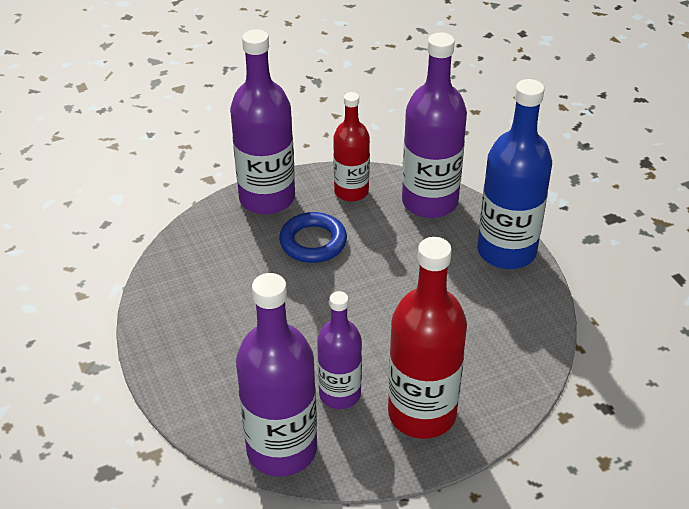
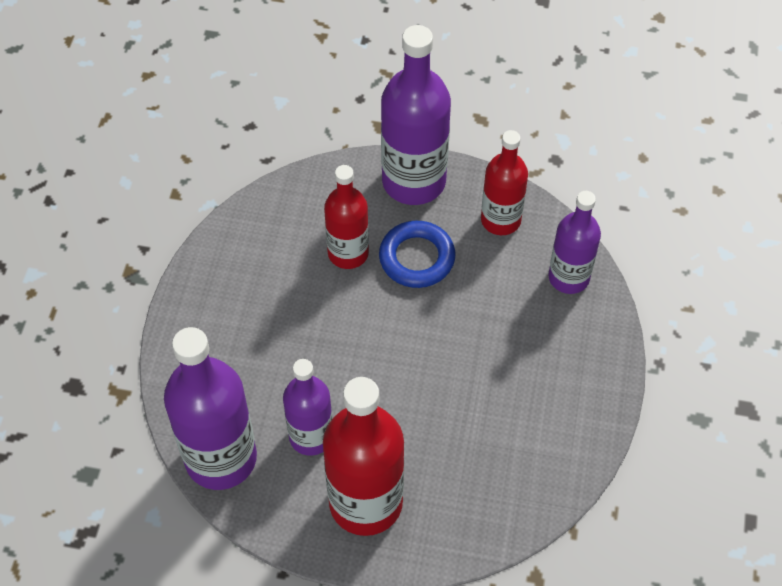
camera: 35 degrees right, 15 degrees up
(258, 264) = (348, 253): none -> red bottle
(430, 202) = (568, 277): purple bottle -> purple bottle, size x0.62
(506, 251) = (595, 381): blue bottle -> none

